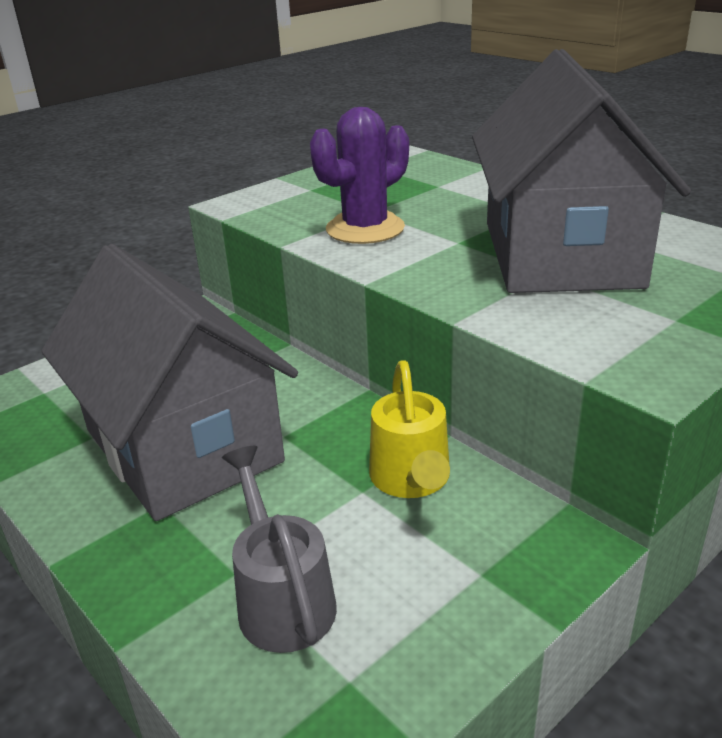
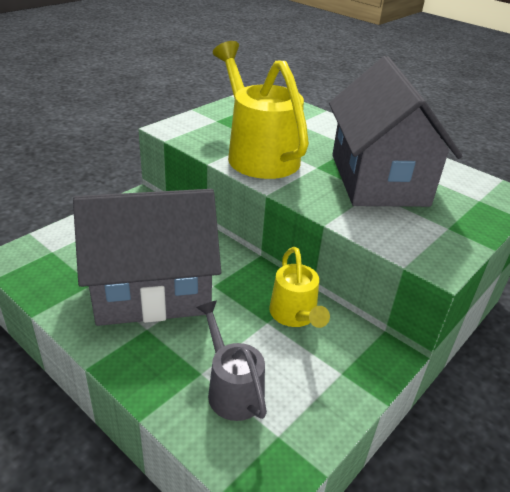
camera: 10 degrees left, 5 degrees up
(182, 446) = (152, 291): grey house -> grey house turned 60 degrees counterclockwise
(365, 229) = (258, 154): purple cactus -> yellow watering can

